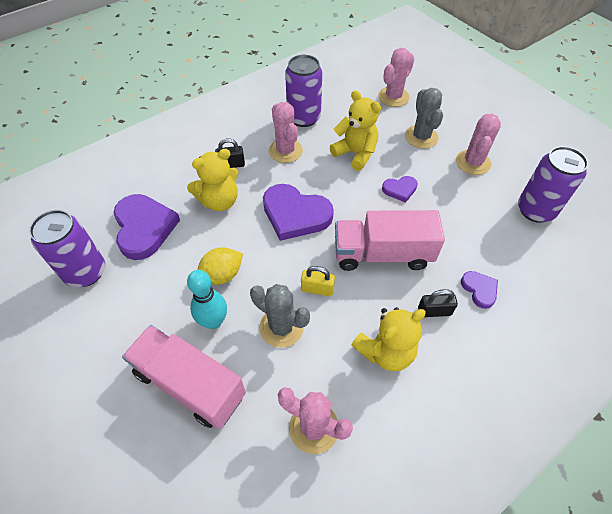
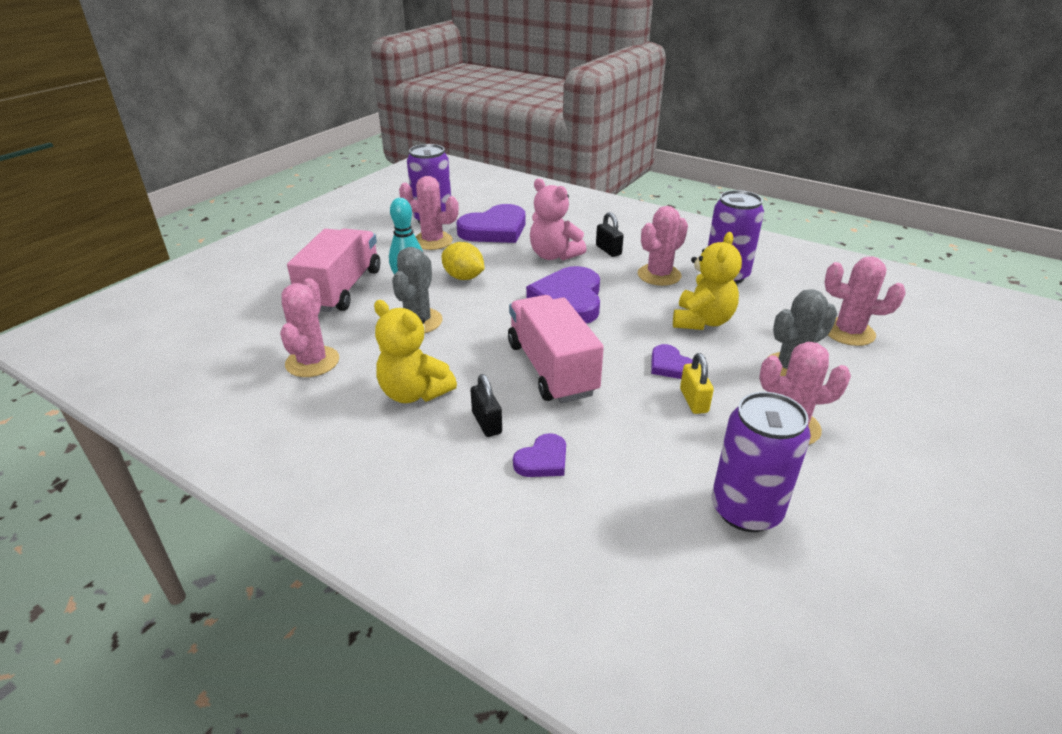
camera: 70 degrees right, 20 degrees down
(135, 283) = (432, 241): none -> pink cactus
(219, 201) = (554, 255): yellow teddy bear -> pink teddy bear
(317, 289) = (475, 333): yellow padlock -> yellow padlock (693, 401)

